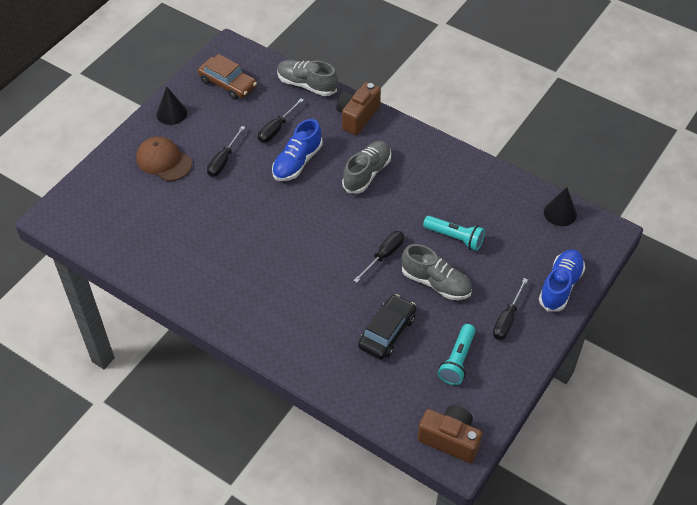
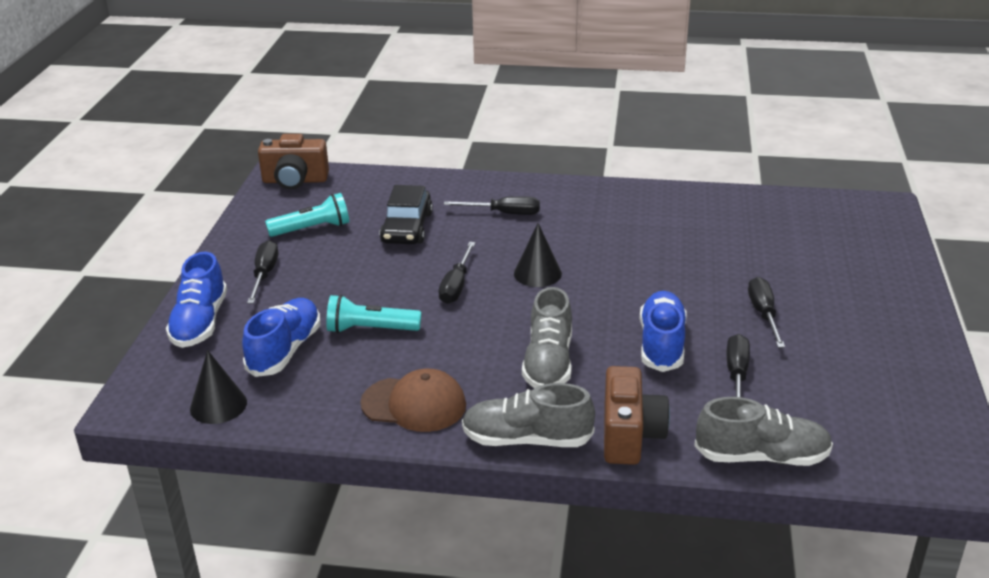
camera: 155 degrees right, 20 degrees down
(164, 161) = (838, 290): brown cap -> brown cap (414, 404)
(171, 113) = (909, 344): black cone -> black cone (537, 273)
(227, 83) = (887, 412): brown car -> none
(308, 319) = (504, 213): none -> black screwdriver
(436, 283) = (372, 280): grey shoe -> grey shoe (527, 440)
(457, 360) = (312, 229): turquoise flashlight -> turquoise flashlight turned 75 degrees clockwise
(512, 240) = (285, 350): none -> blue shoe

